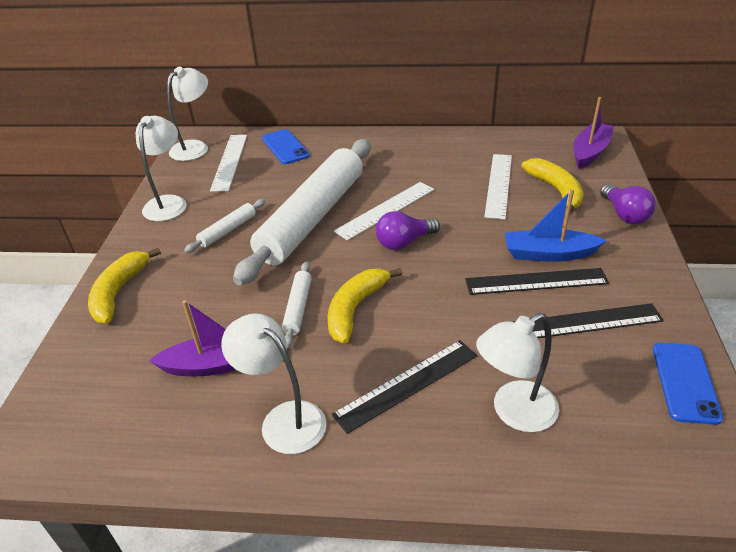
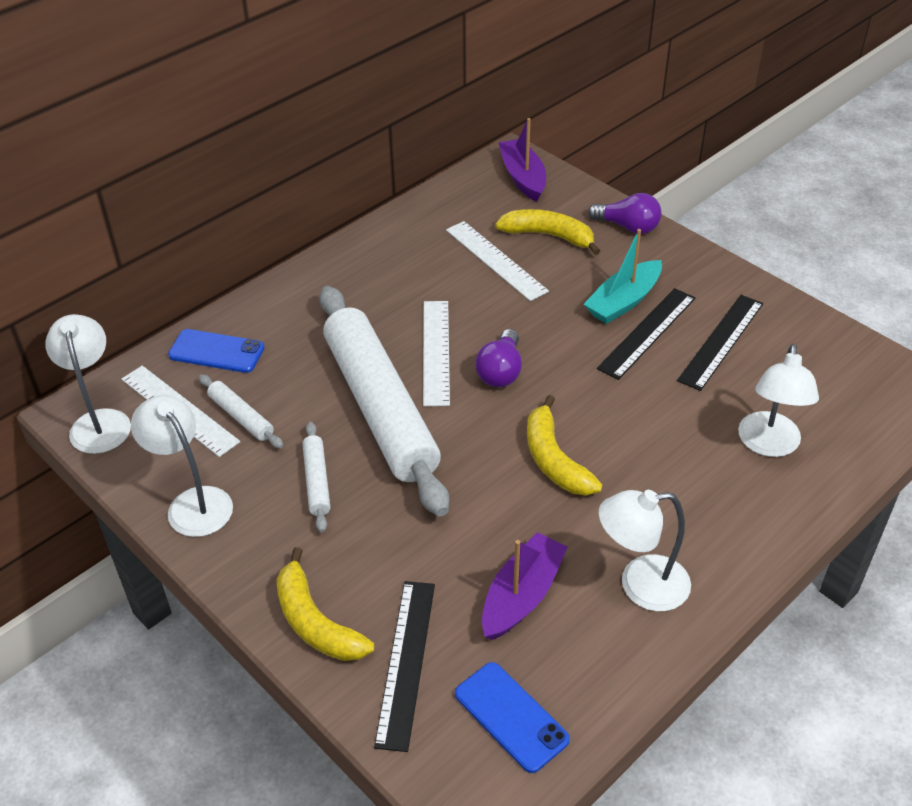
camera: 50 degrees left, 5 degrees up
(298, 308) = (508, 496): white rolling pin -> white rolling pin (241, 417)
(407, 384) = (680, 485): black ruler -> black ruler (406, 662)
(548, 254) = (623, 301): blue boat -> turquoise boat
(685, 382) = (827, 341): blue phone -> blue phone (511, 717)

